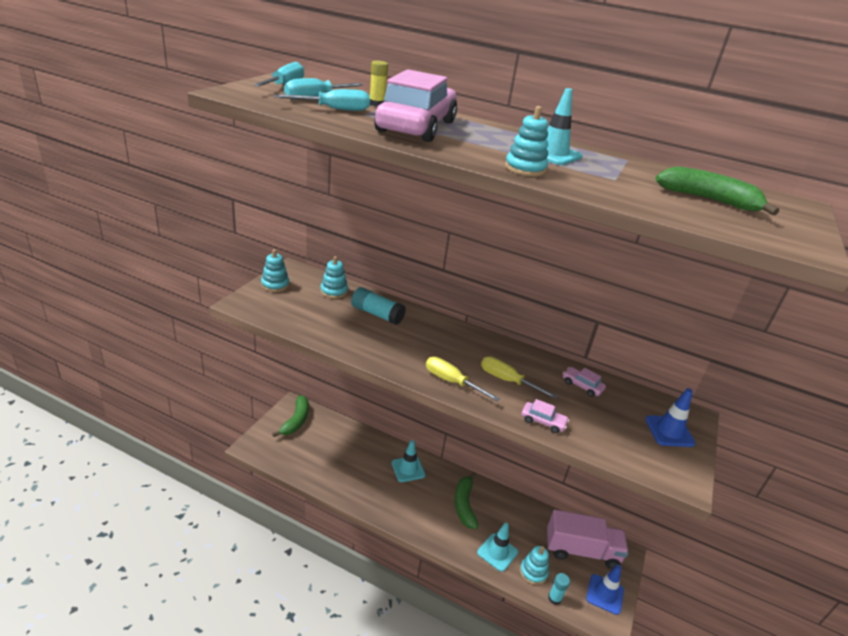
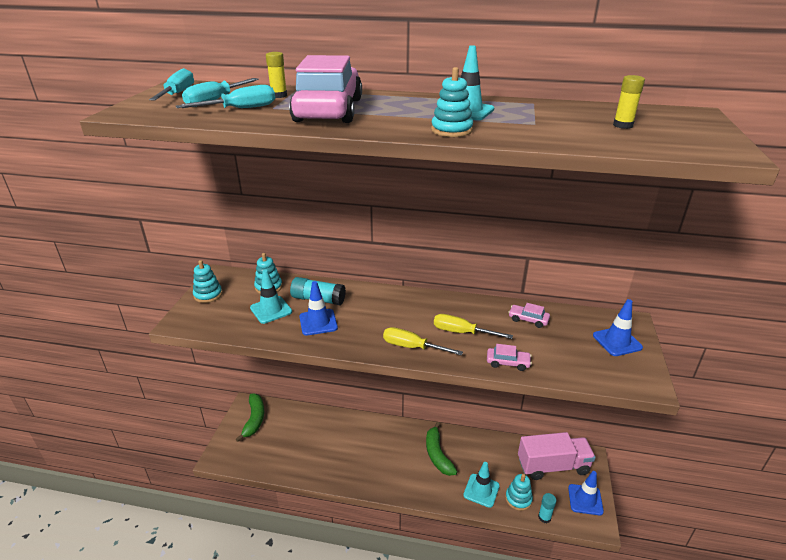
camera: 10 degrees left, 0 degrees up
(369, 335) = (318, 322): none -> blue traffic cone
(408, 469) = (375, 436): turquoise traffic cone -> turquoise traffic cone (271, 310)
(708, 200) = (623, 125): green banana -> yellow glue stick

